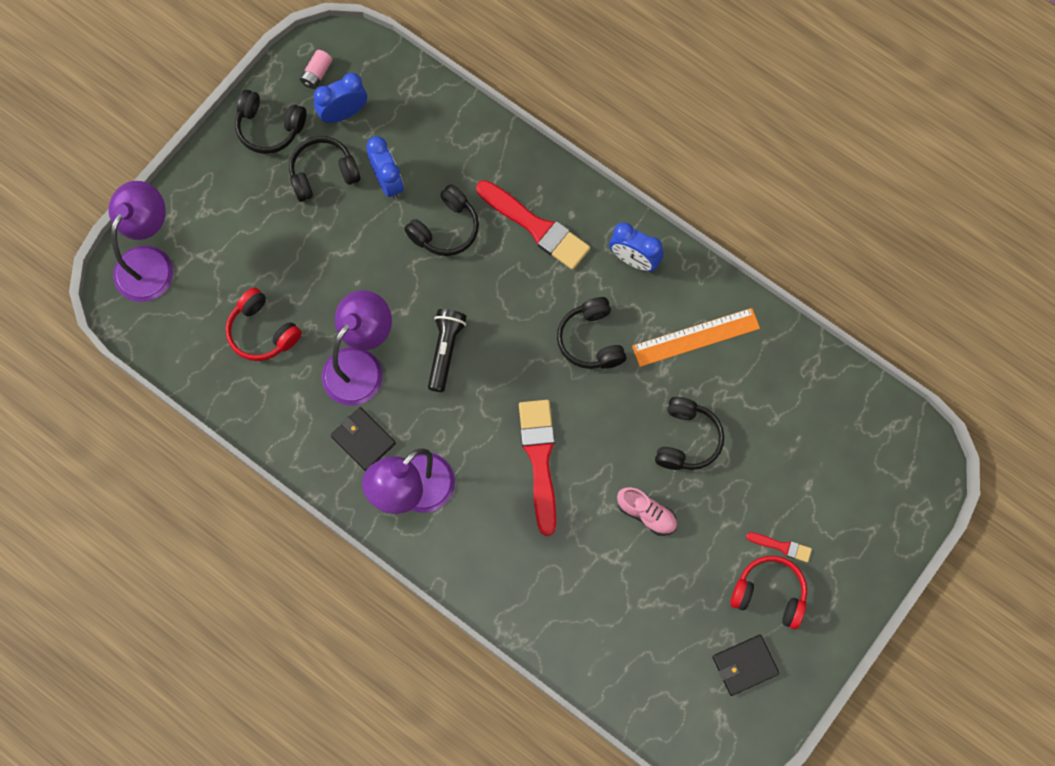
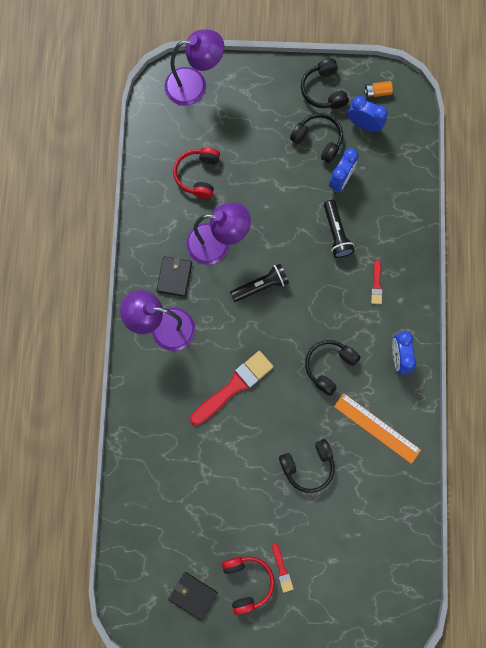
camera: 55 degrees right, 5 degrees up
(317, 74) = (377, 92): pink battery -> orange battery
(445, 228) = (336, 233): black headphones -> black flashlight
(536, 227) = (376, 284): red brush -> red brush, size x0.47
(646, 514) = (245, 473): pink shoe -> none

